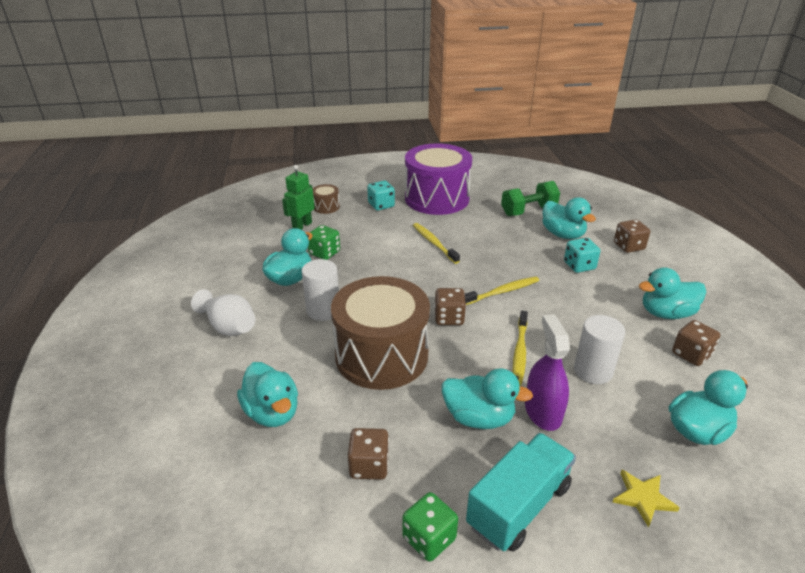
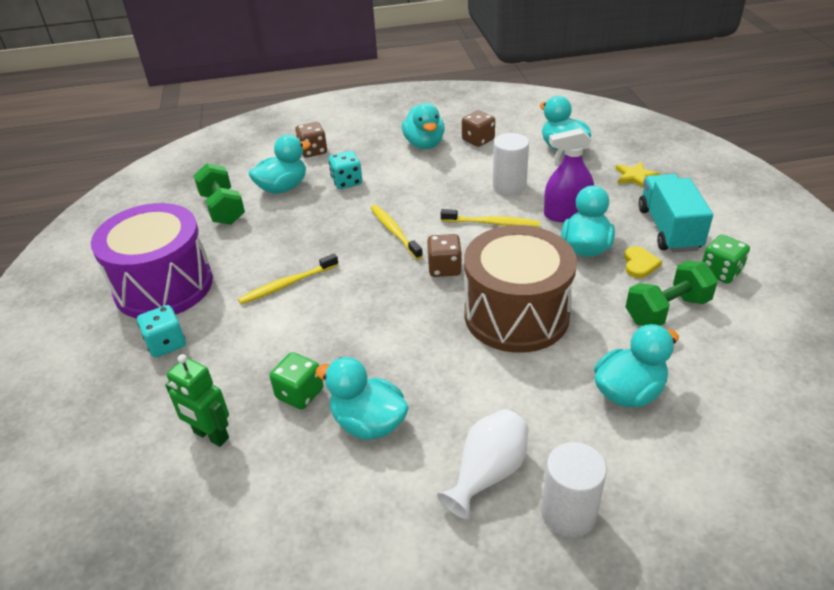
camera: 90 degrees left, 5 degrees up
(323, 310) = (440, 375): white cylinder -> white cylinder (568, 513)
(326, 207) = (151, 412): brown drum -> none
(369, 466) = (667, 310): brown dice -> green dumbbell
(448, 459) = (639, 264): none -> yellow heart
(519, 506) = (669, 229): turquoise truck -> turquoise truck turned 45 degrees clockwise

